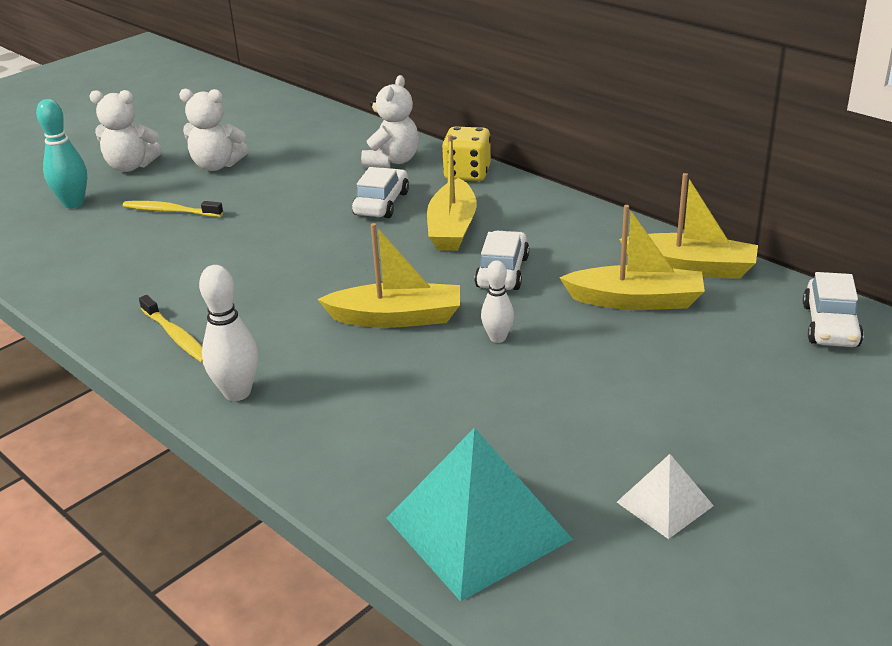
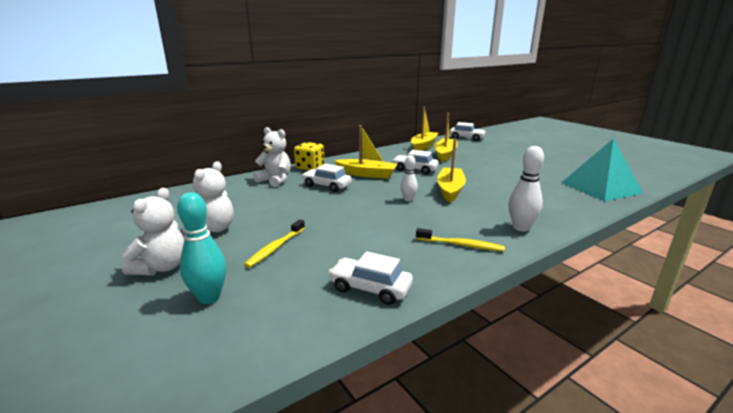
camera: 80 degrees left, 10 degrees down
(76, 282) = (370, 288): none -> white car
(176, 336) = (461, 245): yellow toothbrush -> yellow toothbrush turned 45 degrees clockwise
(497, 338) = (470, 175): white bowling pin -> white bowling pin (408, 199)
(665, 504) = (571, 164): white pyramid -> none

